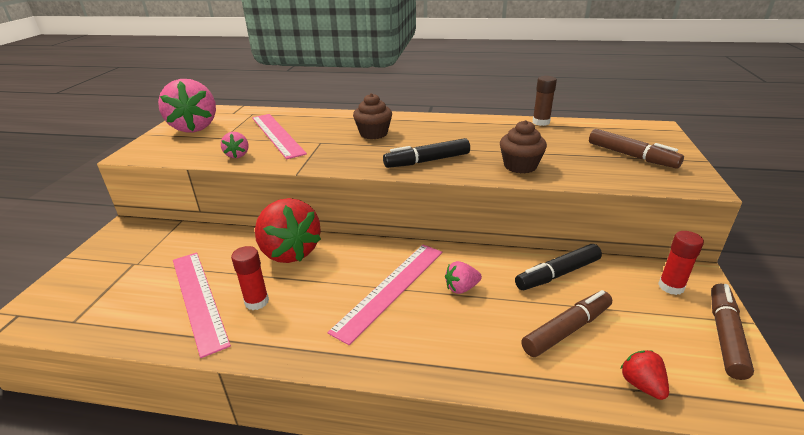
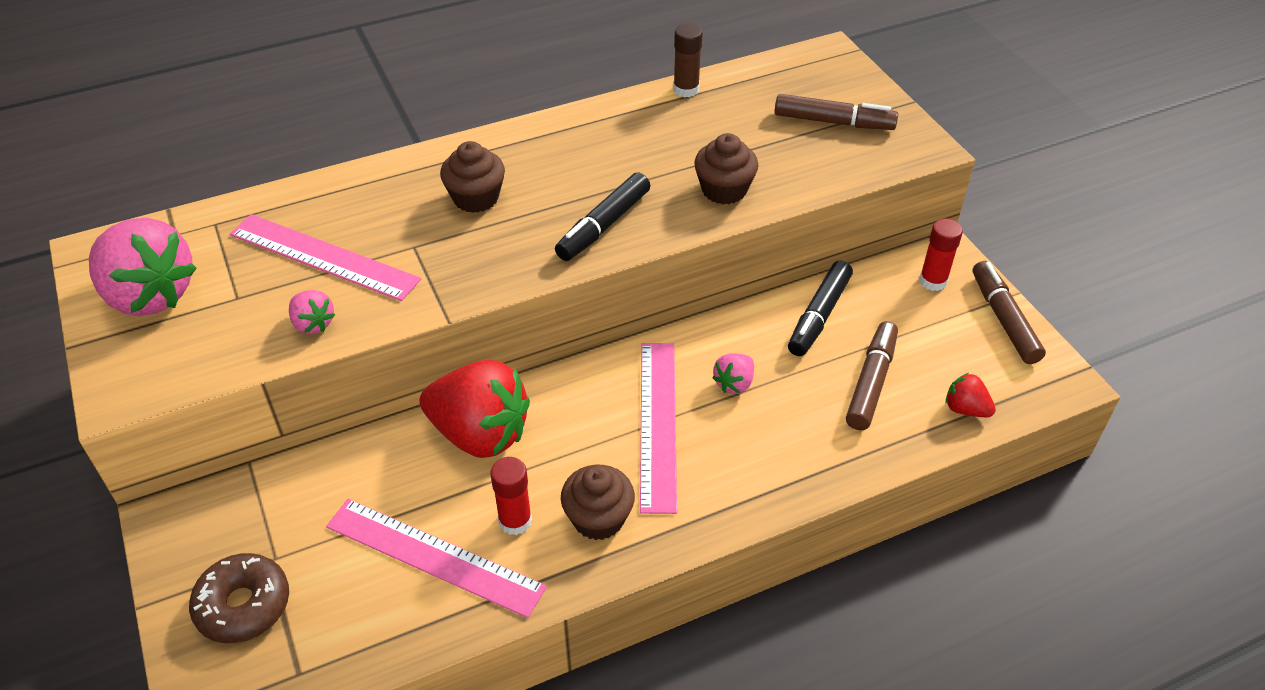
camera: 35 degrees left, 15 degrees up
(98, 277) = (243, 605): none -> brown donut
(301, 323) = (598, 518): none -> brown cupcake

